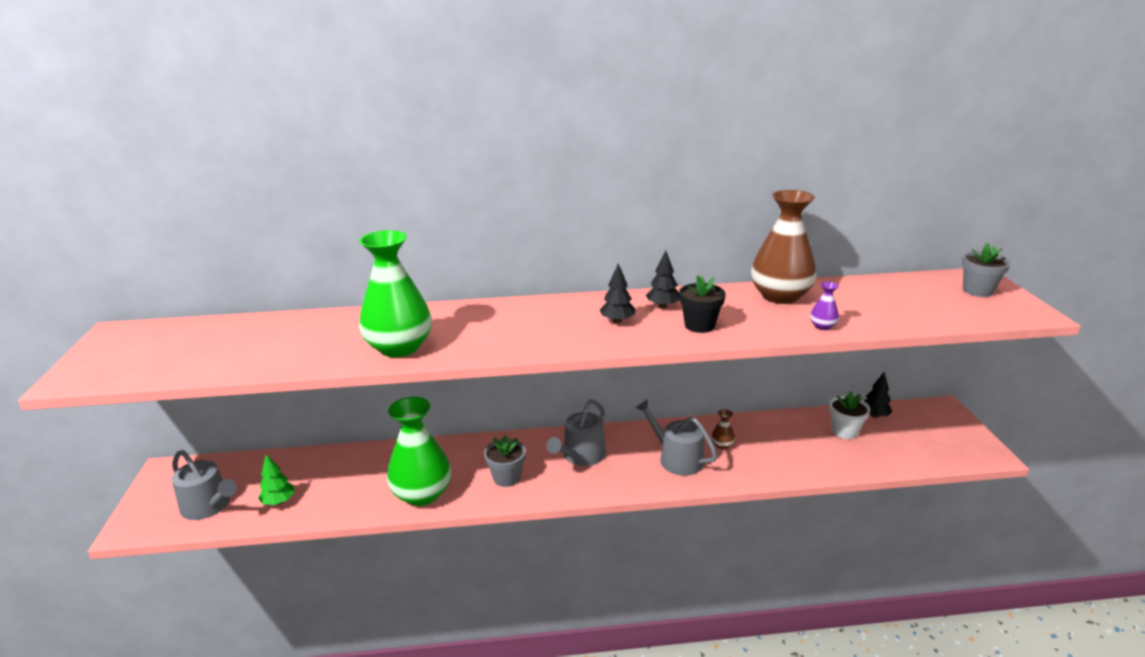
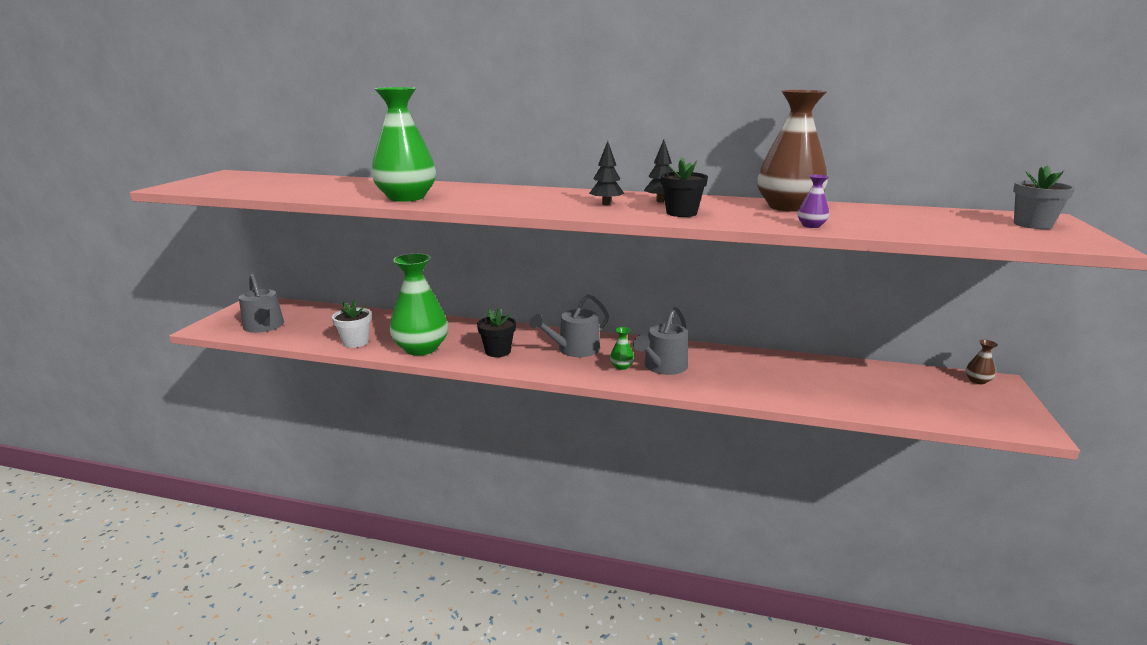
camera: 20 degrees right, 5 degrees down
(279, 501) = (313, 333): green tree -> none
(506, 477) = (498, 351): grey flower pot -> black flower pot
(639, 467) = (621, 366): none -> green vase
(676, 458) = (663, 367): grey watering can -> grey watering can turned 120 degrees counterclockwise
(722, 445) = (716, 366): brown vase -> brown vase (977, 381)
(844, 431) = (860, 379): white flower pot -> white flower pot (355, 342)
(874, 415) = (905, 374): black tree -> none

